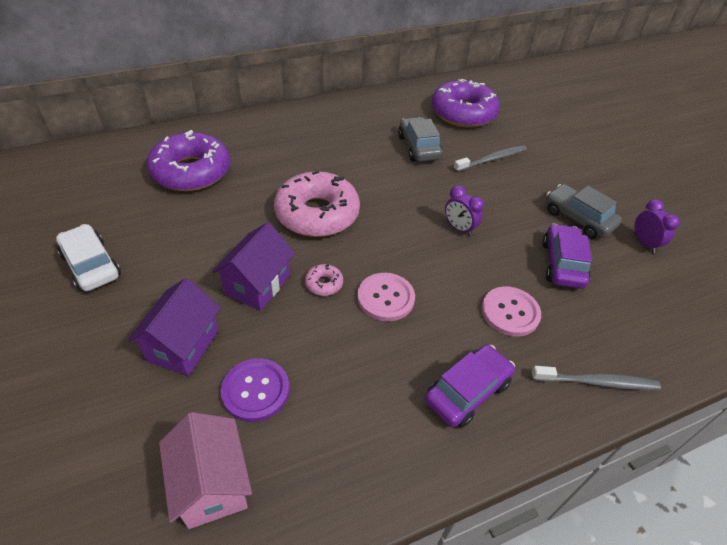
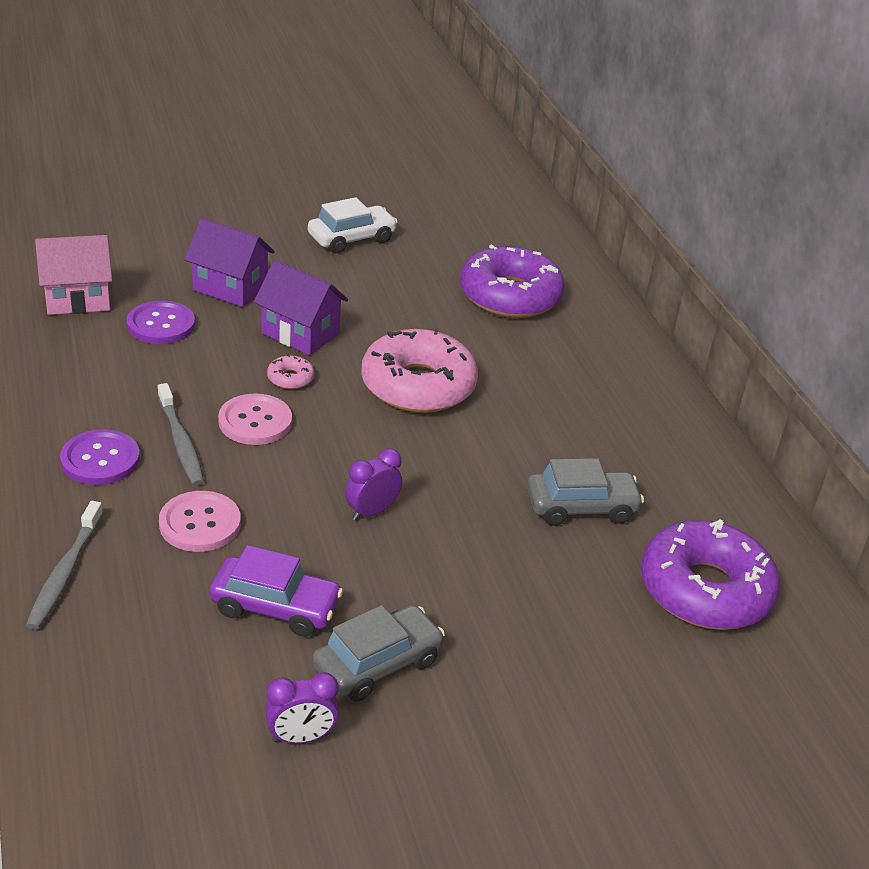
camera: 95 degrees right, 10 degrees down
(467, 391) = (100, 460): purple car -> purple button
(491, 159) = (550, 593): grey toothbrush -> grey toothbrush (180, 442)

